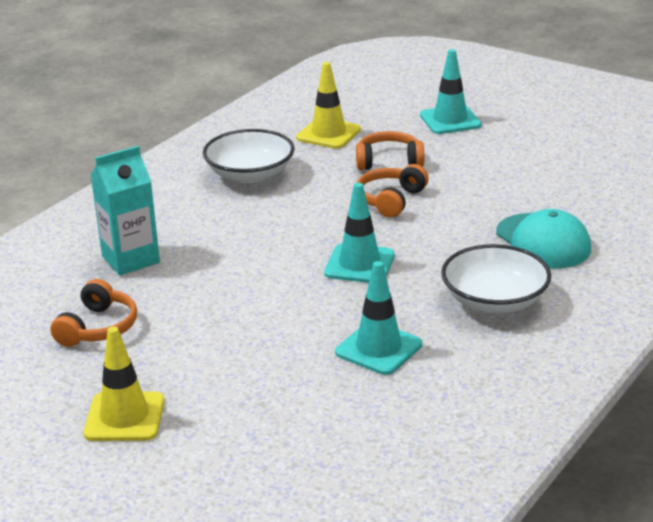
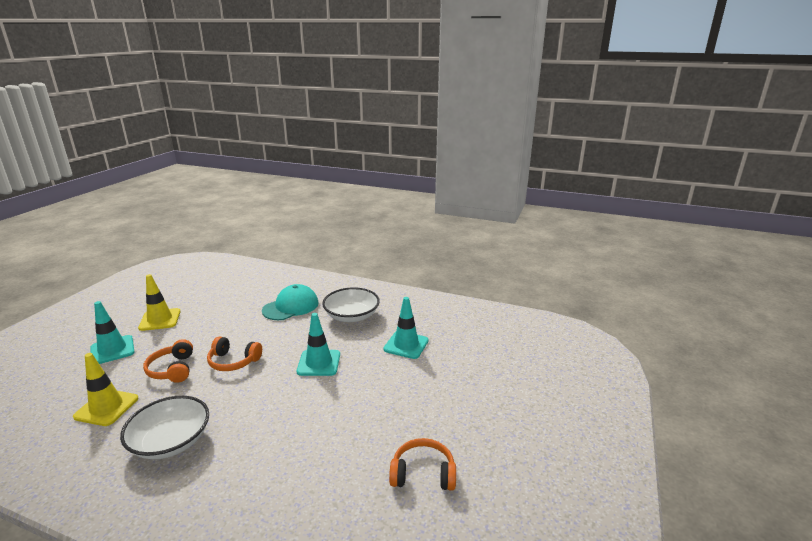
camera: 105 degrees left, 5 degrees down
(124, 417) = (512, 428): yellow traffic cone -> yellow traffic cone (160, 320)
(130, 259) = (319, 484): turquoise carton -> none

